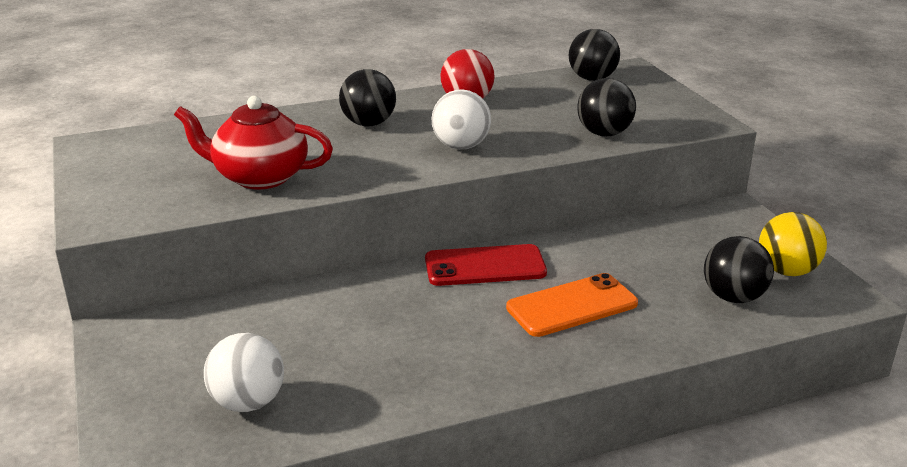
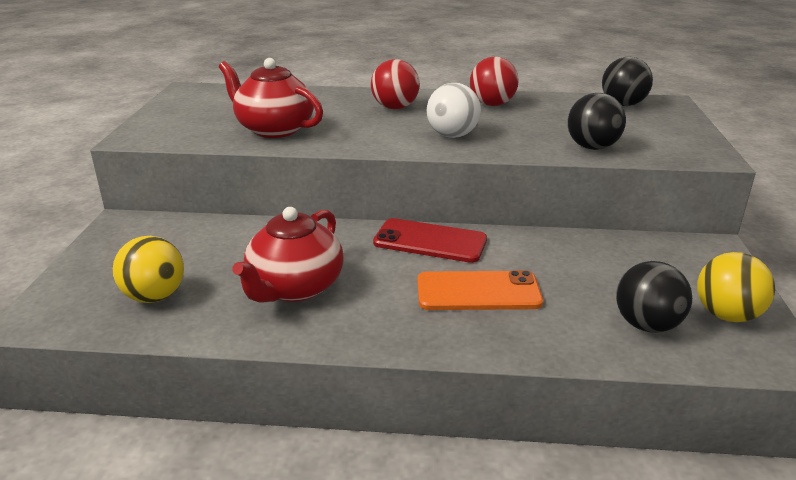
camera: 25 degrees right, 0 degrees up
(248, 402) = (154, 296): white ball -> yellow ball
(368, 124) = (395, 107): black ball -> red ball
(392, 350) = (294, 288): none -> red teapot

